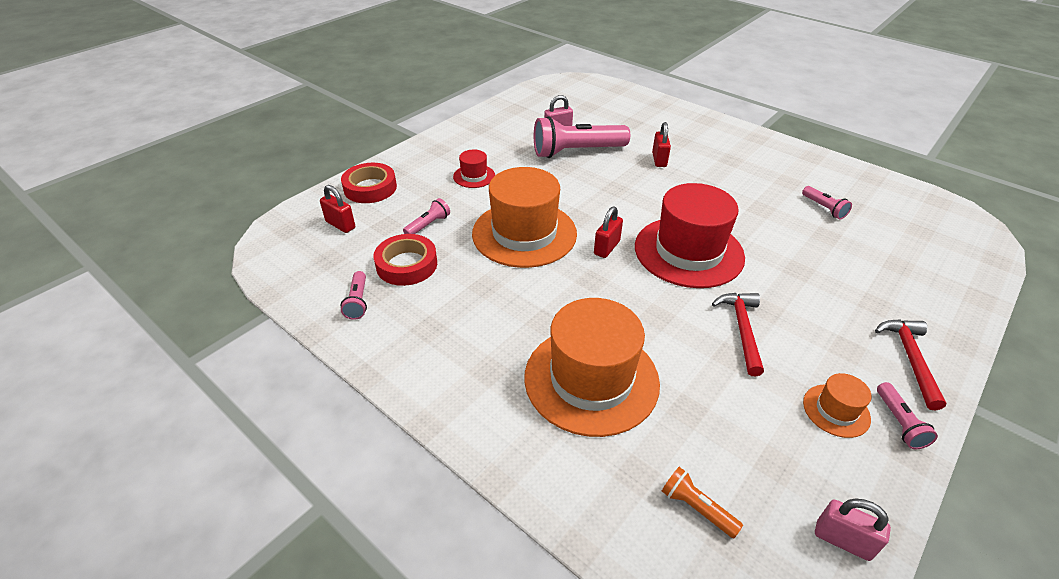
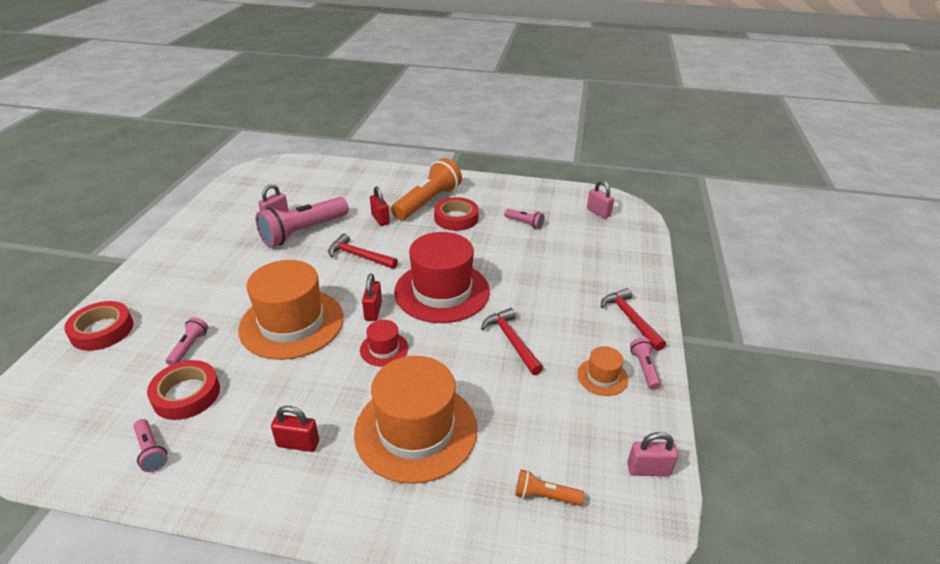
camera: 30 degrees left, 5 degrees down
(340, 225) = (87, 380): red padlock -> red padlock (298, 444)
(474, 176) = (213, 284): red hat -> red hat (384, 349)
(619, 190) = (359, 256): none -> red hammer
(719, 156) = (428, 202): none -> orange flashlight
(743, 181) = (456, 218): none -> red tape
(899, 423) = (644, 368): pink flashlight -> pink flashlight turned 150 degrees counterclockwise
(930, 222) = (598, 212): none -> pink padlock

